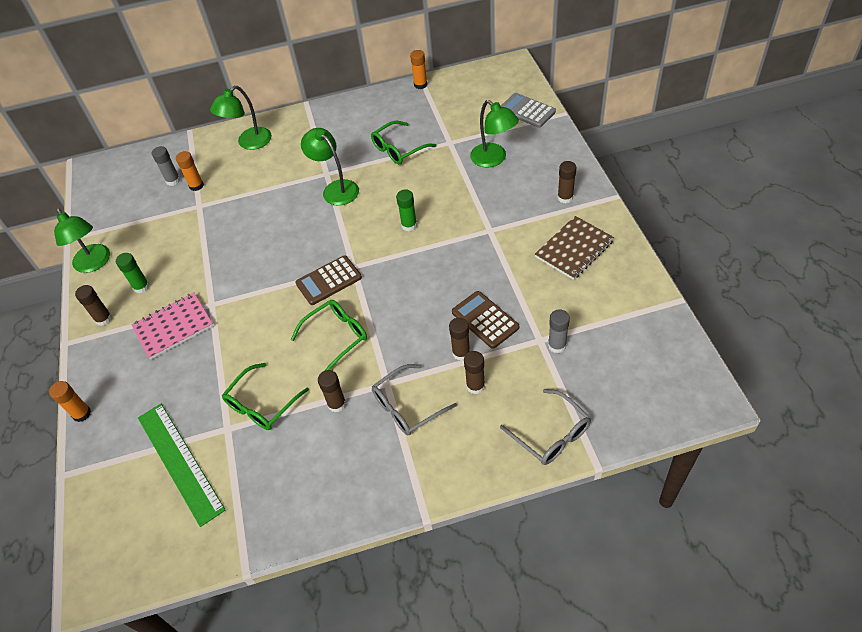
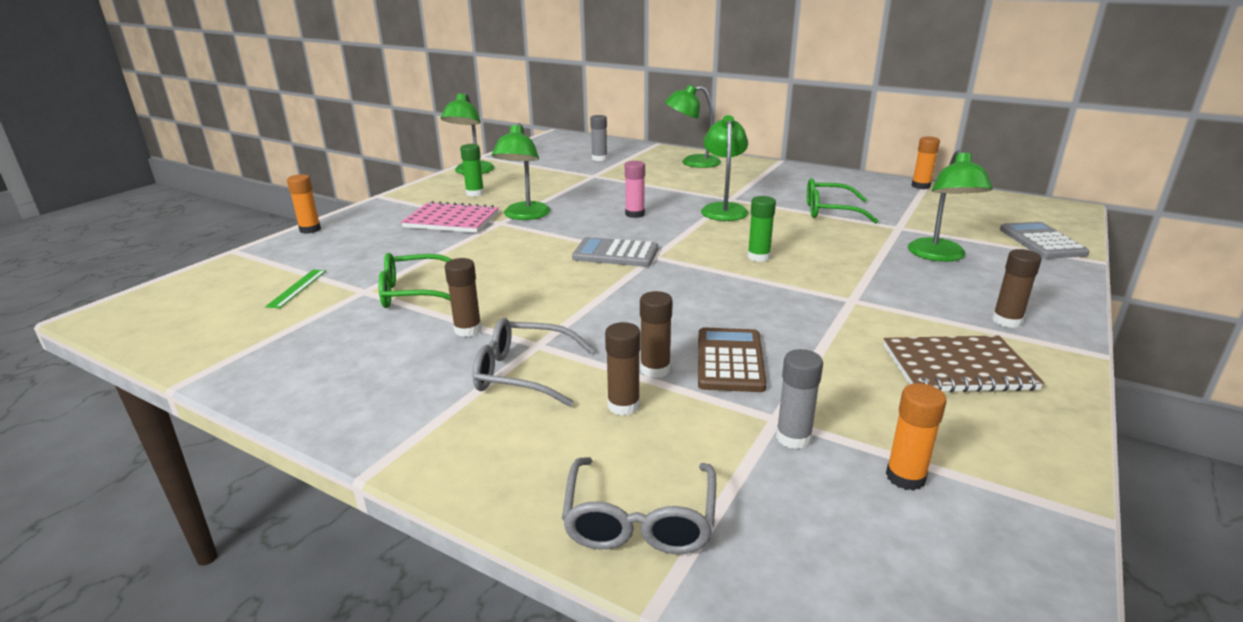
camera: 40 degrees right, 25 degrees down
(103, 319) = (421, 196): brown glue stick -> none
(179, 462) = (297, 288): green ruler -> green ruler, size x0.45
(196, 186) = (611, 166): orange glue stick -> orange glue stick (905, 477)
(218, 285) = (524, 216): none -> green lamp
(288, 232) = (635, 214): none -> pink glue stick
(329, 281) = (615, 254): brown calculator -> grey calculator
(336, 336) = (555, 288): green glasses -> none

